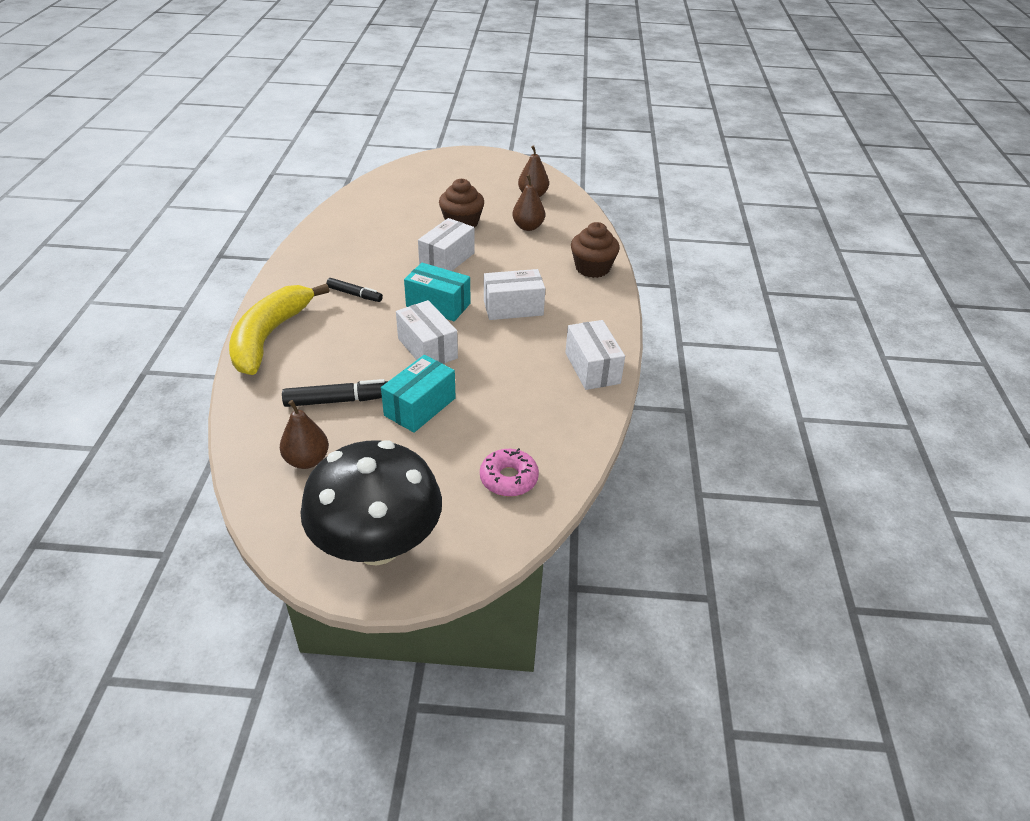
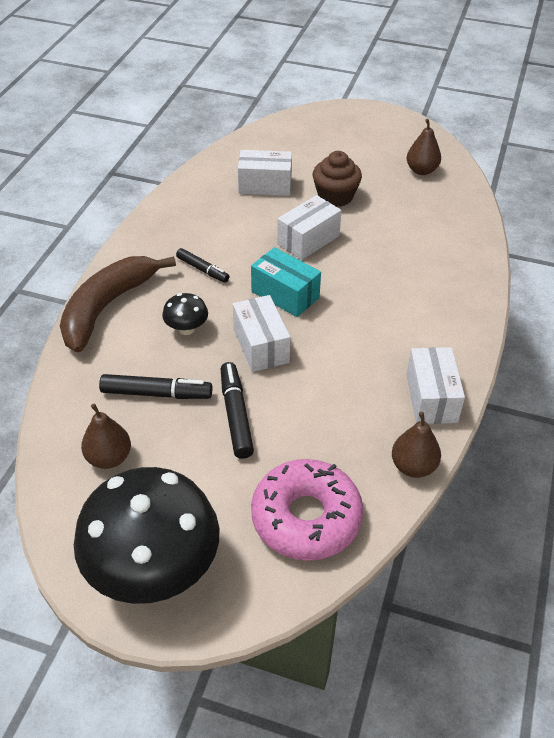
camera: 15 degrees right, 5 degrees up
(269, 337) = (106, 307): yellow banana -> brown banana
(353, 344) = (186, 329): none -> black mushroom
(420, 407) = (236, 415): turquoise box -> black marker
(508, 478) = (306, 518): pink donut -> pink donut, size x1.76
(513, 308) = (364, 309): white box -> white box (265, 185)
(528, 227) = (406, 210): brown pear -> brown pear (413, 466)
(592, 268) = (464, 272): brown cupcake -> none

